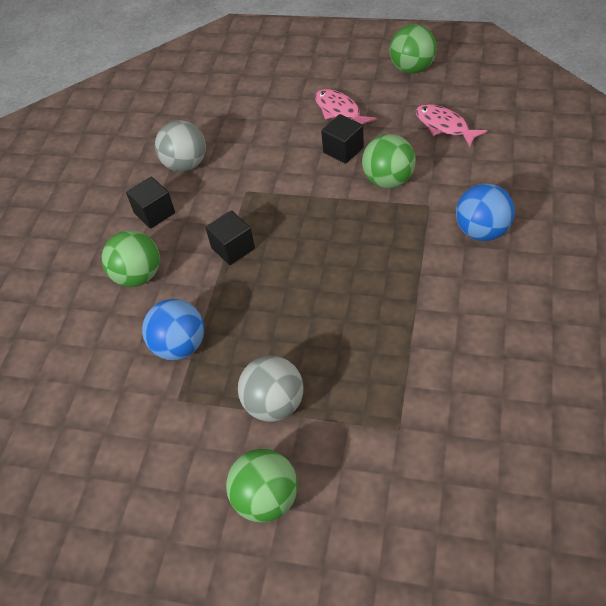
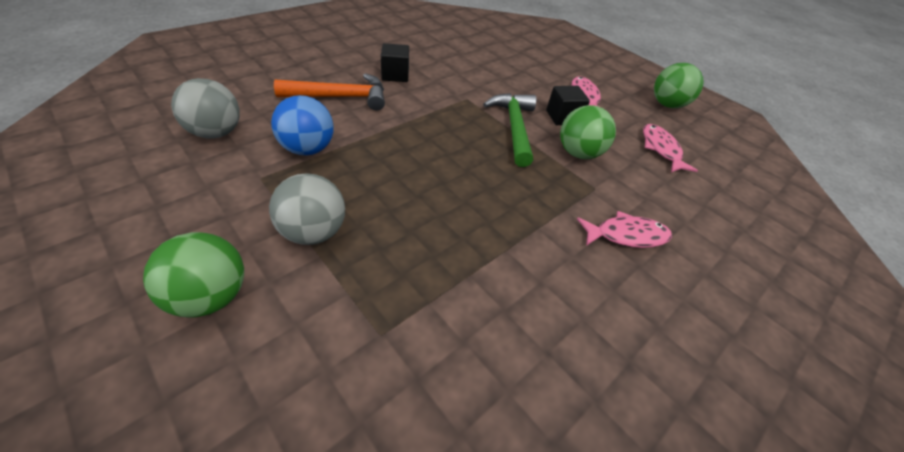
camera: 25 degrees right, 5 degrees down
(138, 276) = (340, 97): green ball -> orange hammer
(185, 164) = (446, 65): grey ball -> grey ball (217, 133)
(233, 248) = (417, 121): black cube -> none
(316, 193) = (514, 128): none -> green hammer
(482, 231) = (626, 235): blue ball -> pink fish

